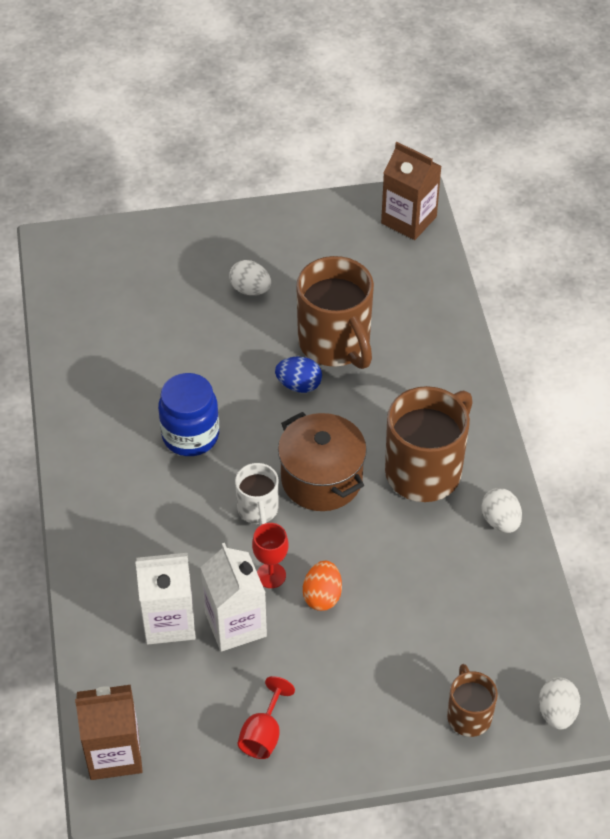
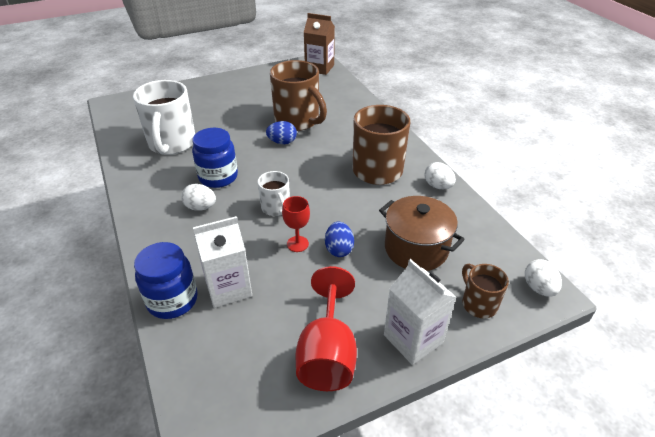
camera: 15 degrees left, 10 degrees down
(100, 622) = (172, 300): none -> blue jar
(114, 753) = (202, 400): brown carton -> none
(135, 355) = (172, 144): none -> white mug
(235, 624) = (281, 280): white carton -> white carton (413, 339)
(250, 289) = (238, 106): white egg -> white egg (200, 207)
(263, 734) = (327, 353): red goblet -> red goblet, size x1.78
(321, 479) = (313, 184): brown pot -> brown pot (416, 249)
(322, 596) = (339, 249): orange egg -> blue egg

